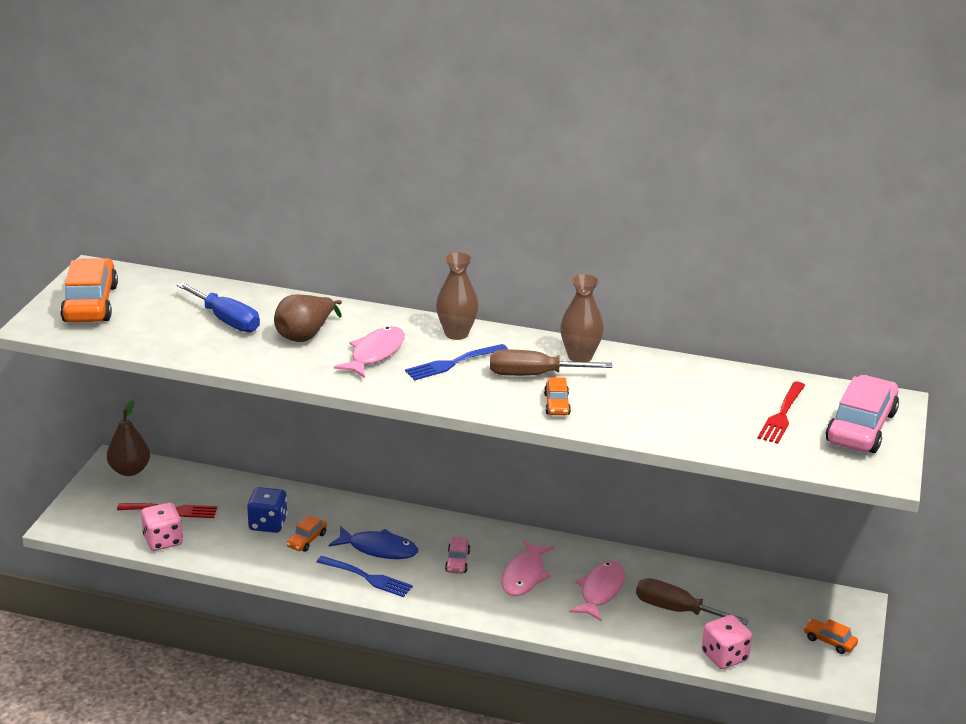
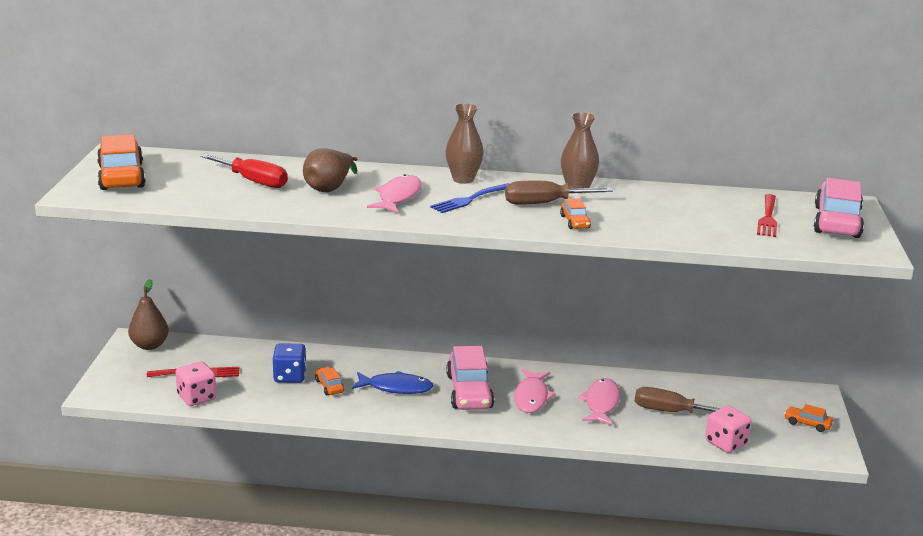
camera: 10 degrees left, 5 degrees down
(226, 320) = (253, 181): blue screwdriver -> red screwdriver
(307, 540) = (329, 386): orange car -> orange car turned 135 degrees clockwise
(366, 577) = (393, 410): blue fork -> none
(457, 561) = (469, 391): pink car -> pink car, size x2.11

